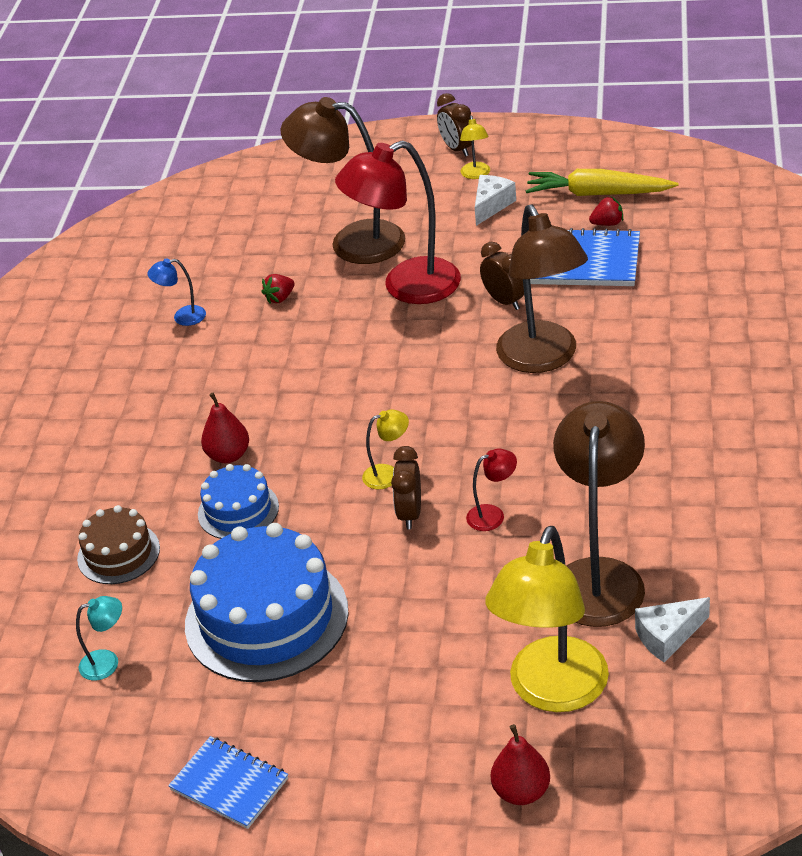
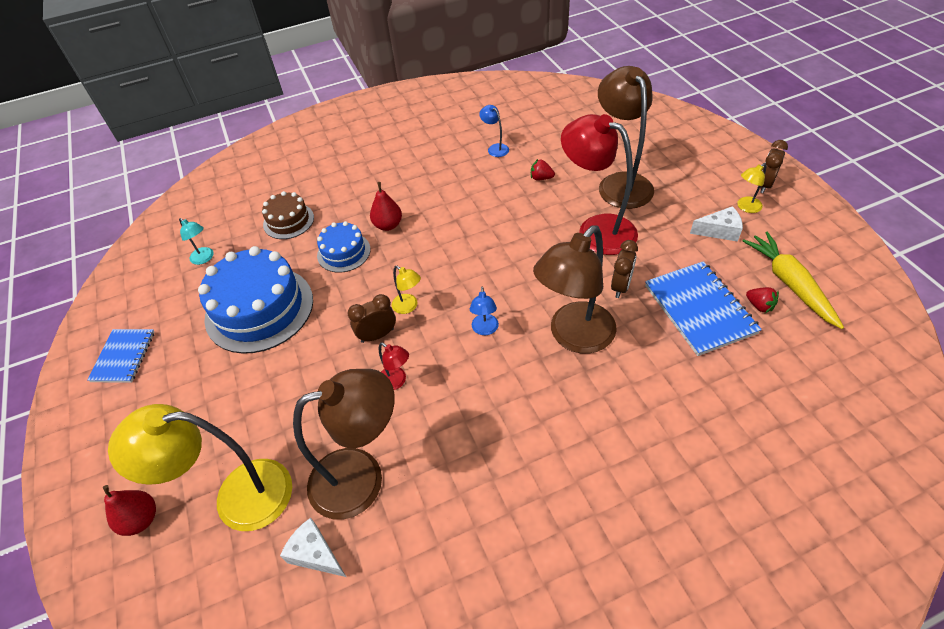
camera: 60 degrees right, 10 degrees up
(477, 421) = (485, 329): none -> blue lamp

